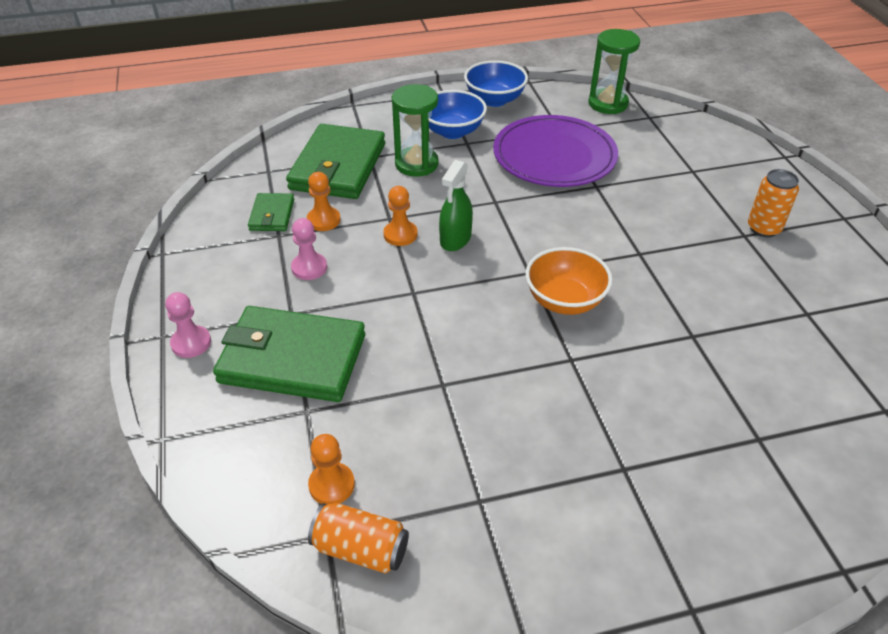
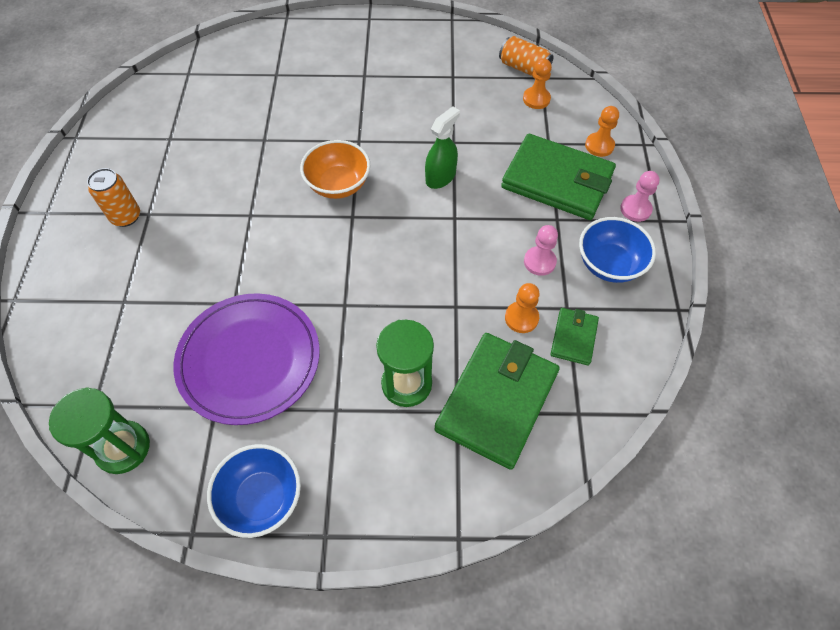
camera: 165 degrees left, 15 degrees up
(400, 234) = (450, 282): orange pawn -> orange pawn (599, 146)
(452, 131) = (344, 437): blue bowl -> blue bowl (609, 264)
(455, 239) = (401, 265): green spray bottle -> green spray bottle (440, 177)

